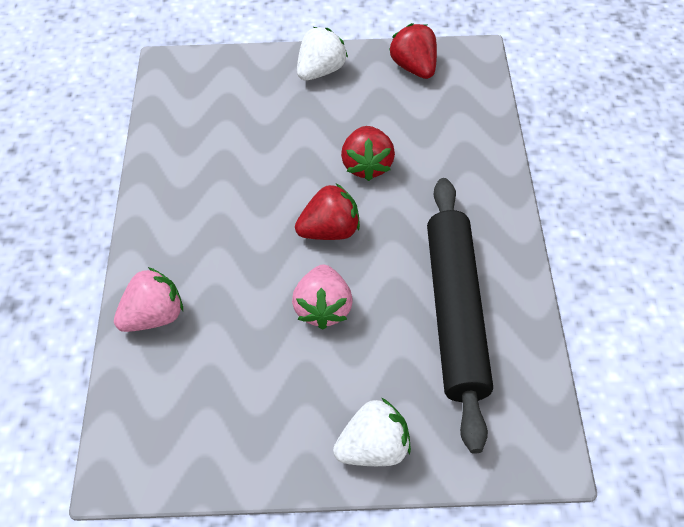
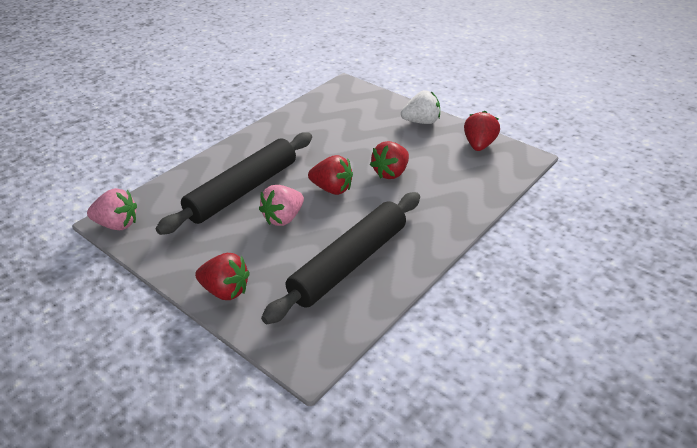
camera: 40 degrees right, 15 degrees down
(154, 316) = (204, 174): pink strawberry -> pink strawberry (117, 224)
(231, 305) = (242, 190): none -> black rolling pin
(374, 448) = (225, 291): white strawberry -> red strawberry

